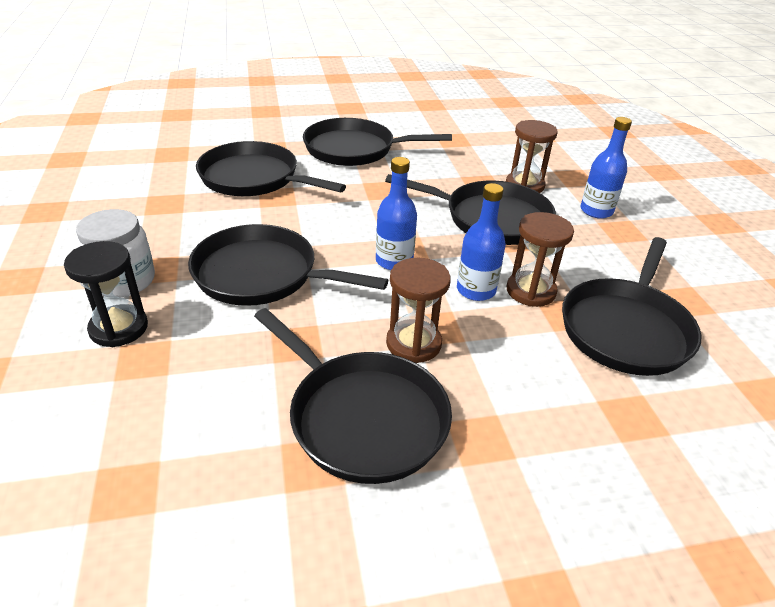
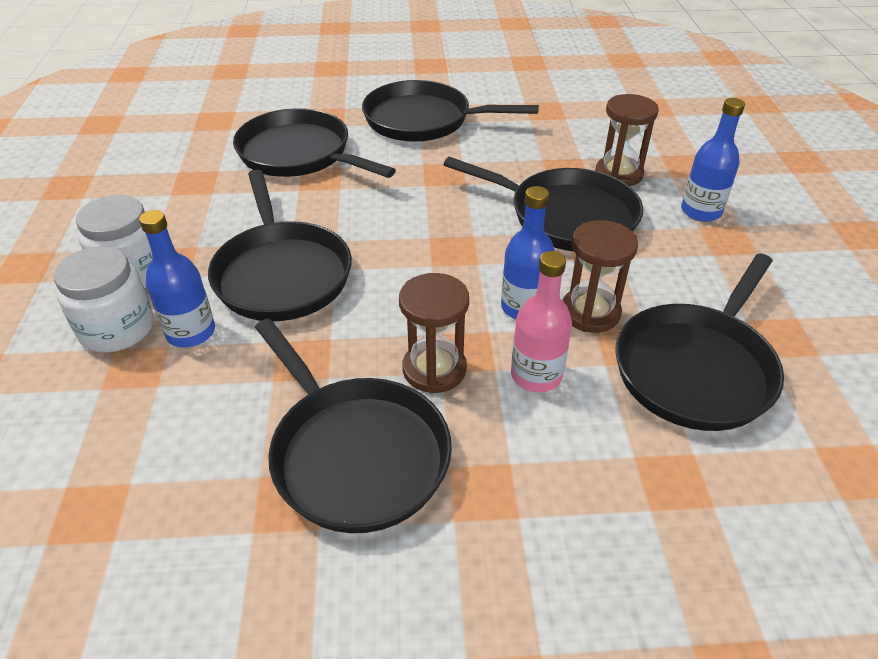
camera: 10 degrees right, 5 degrees up
(119, 328) = (117, 329): black hourglass -> white jar
(261, 275) = (282, 274): black pan -> black pan turned 135 degrees counterclockwise
(394, 261) = (436, 265): blue bottle -> blue bottle (191, 332)
(500, 343) = (536, 375): none -> pink bottle

